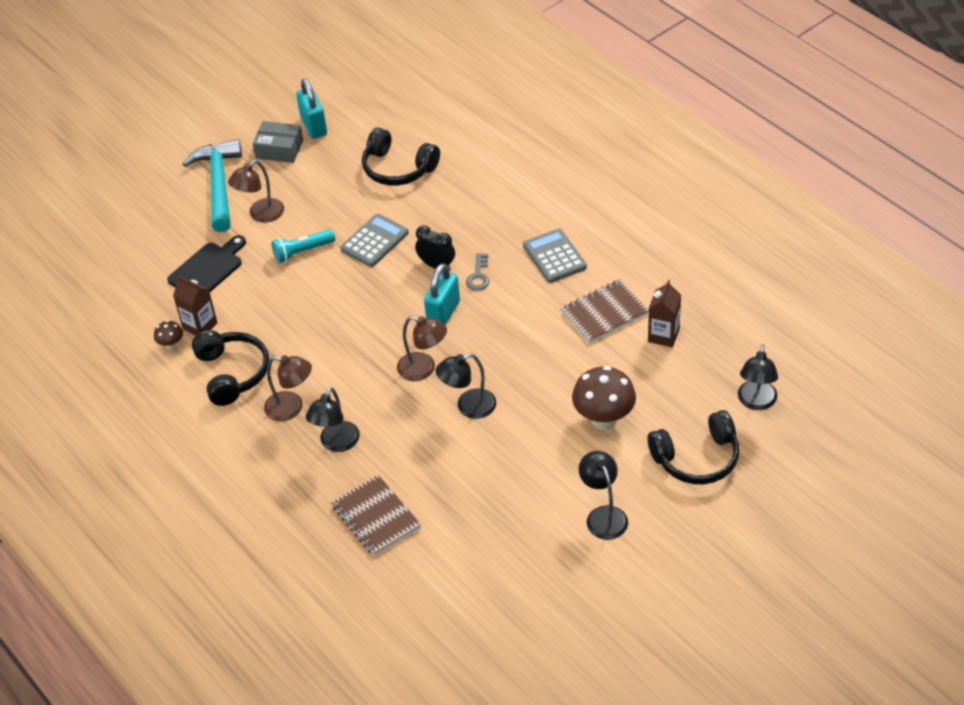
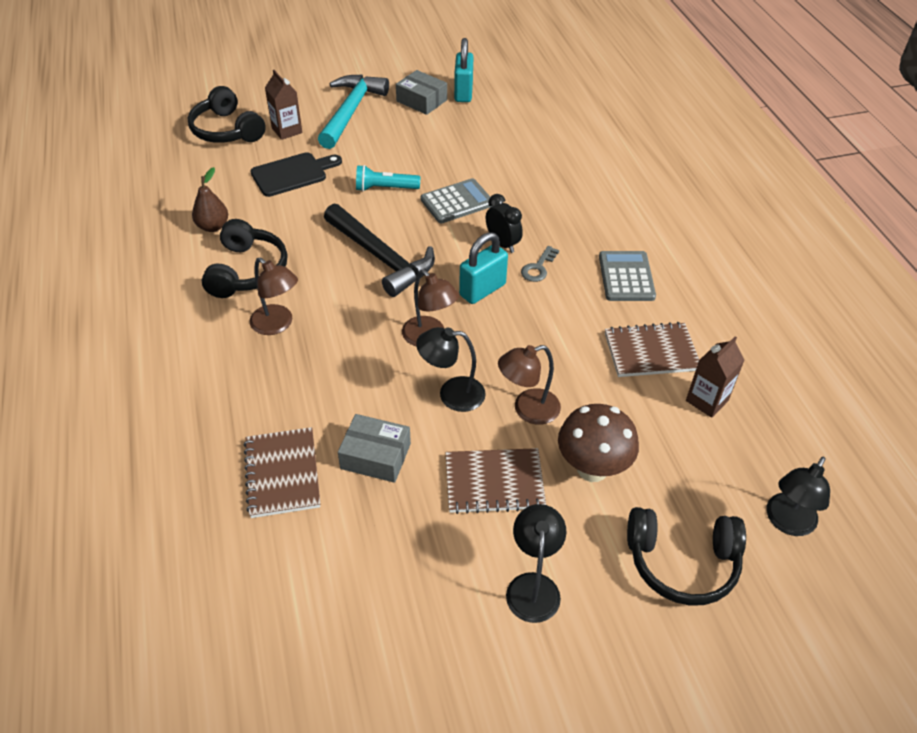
camera: 20 degrees right, 0 degrees up
(171, 345) = (213, 226): brown mushroom -> brown pear
(200, 326) = (250, 219): brown carton -> brown carton (287, 130)
(261, 215) = (369, 146): brown lamp -> brown lamp (527, 410)
(336, 443) = (295, 377): black lamp -> none
(340, 317) = (381, 257): none -> black hammer
(398, 168) = (517, 149): black headphones -> black headphones (226, 130)
(438, 476) = (375, 456): none -> grey box
(538, 458) = (494, 482): none -> brown notebook

